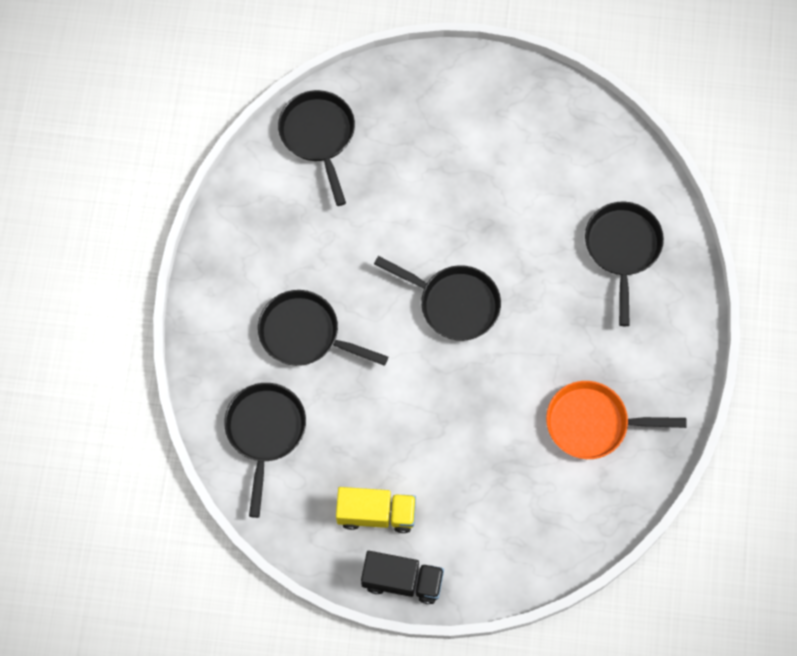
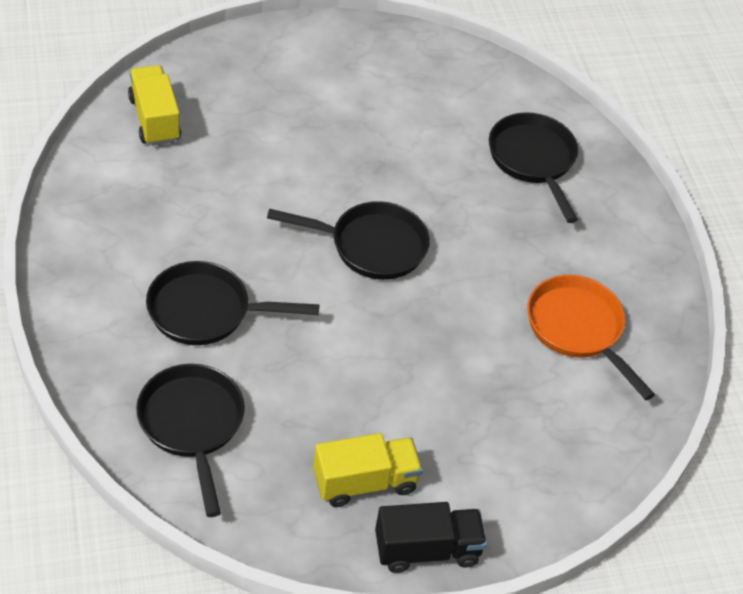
camera: 25 degrees left, 20 degrees down
(318, 136) = (154, 119): black pan -> yellow truck
(592, 423) = (578, 329): orange pan -> orange pan turned 75 degrees clockwise

